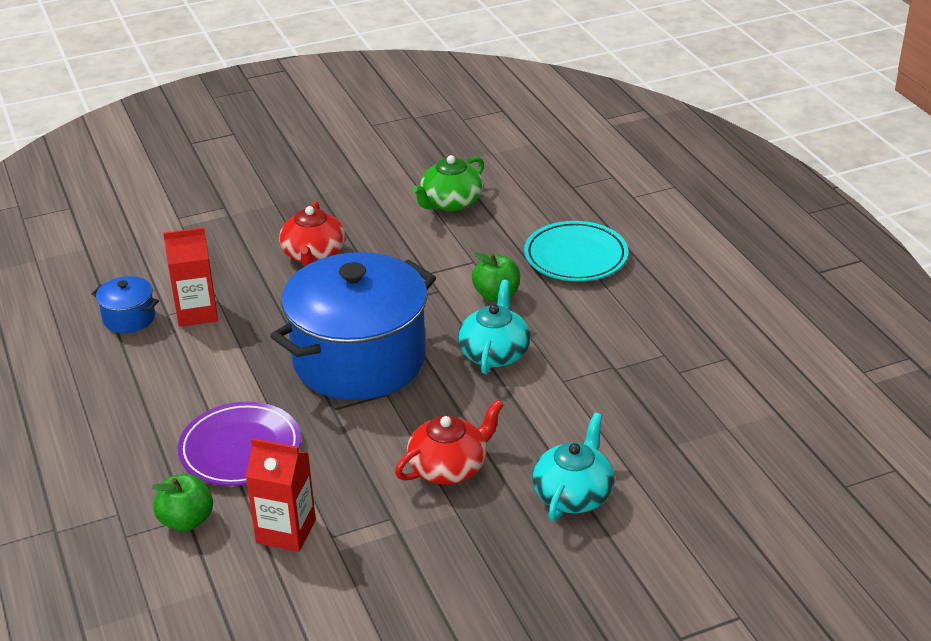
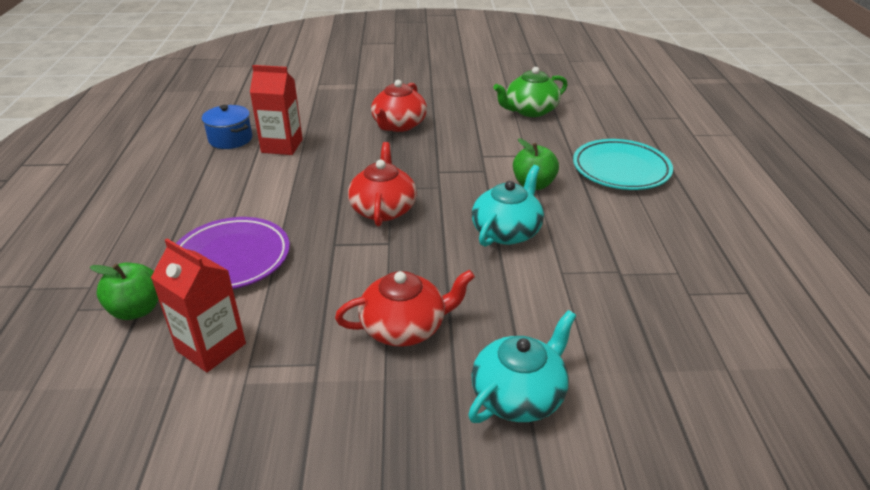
camera: 20 degrees right, 0 degrees up
(359, 360) = (383, 209): blue pot -> red teapot

